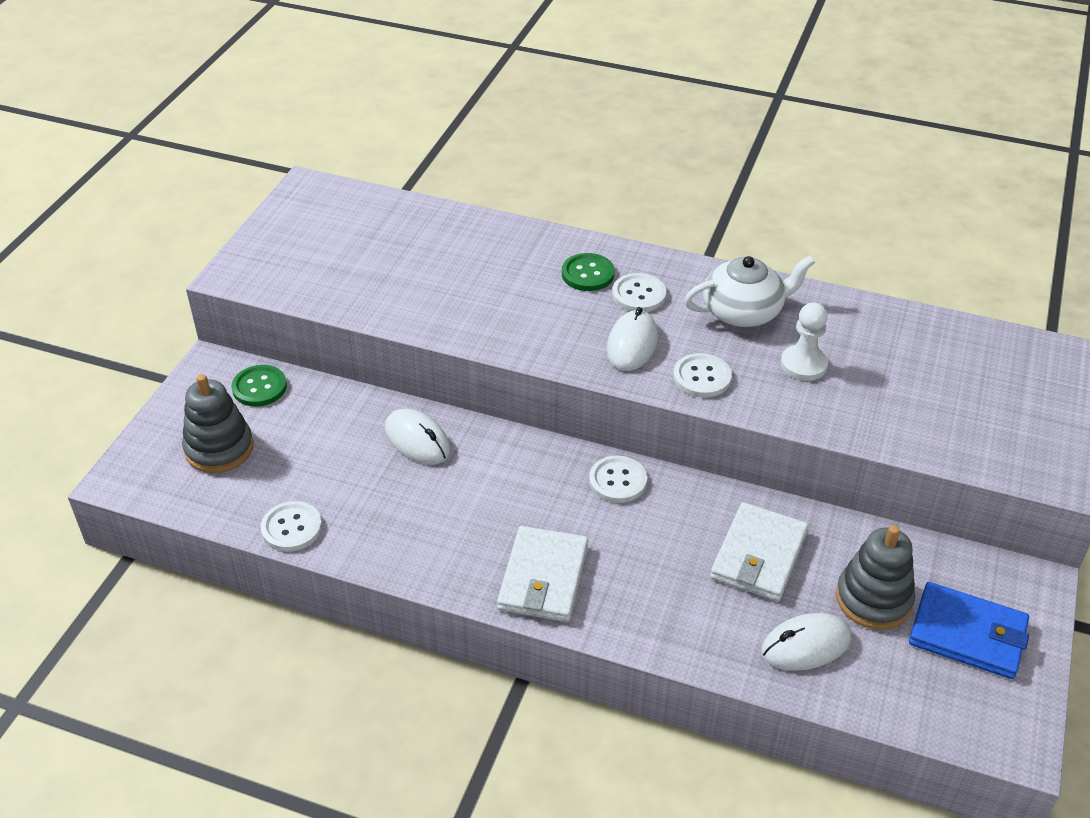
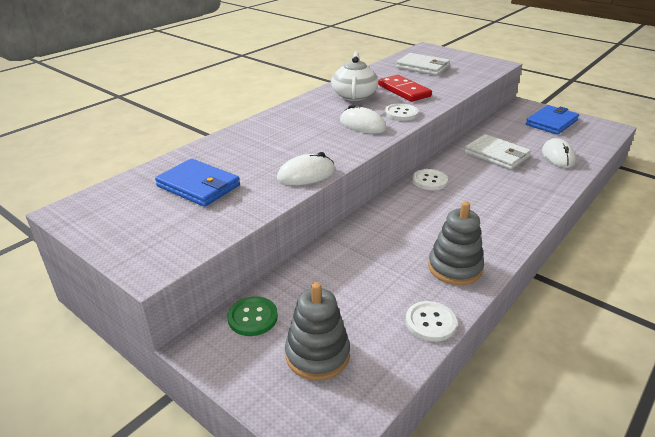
camera: 70 degrees left, 10 degrees down
(391, 252) = (198, 186): none -> blue wallet
(417, 440) = (361, 245): white mouse -> white mouse (306, 175)
(543, 578) = (502, 219): white wallet -> white wallet (422, 67)
(588, 274) = (288, 125): green button -> none
(639, 295) = (319, 116): white button -> none
(803, 364) = (404, 91): white pawn -> red domino
(873, 599) = (529, 136): grey stacking toy -> grey stacking toy (454, 268)

